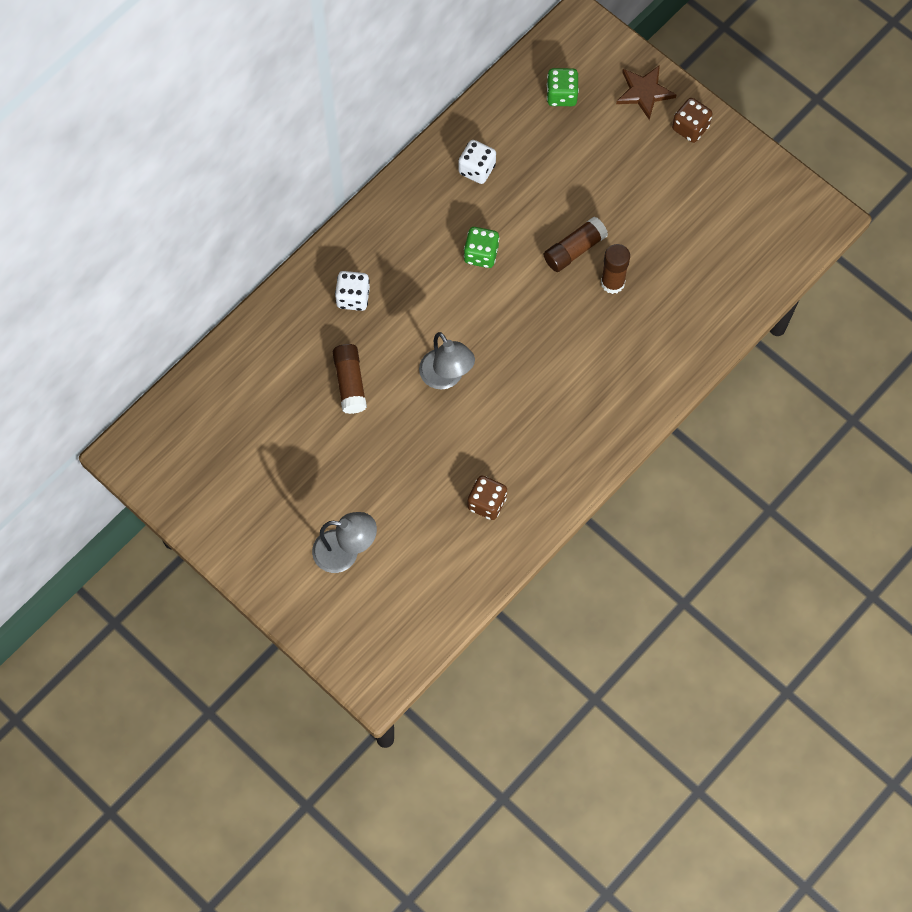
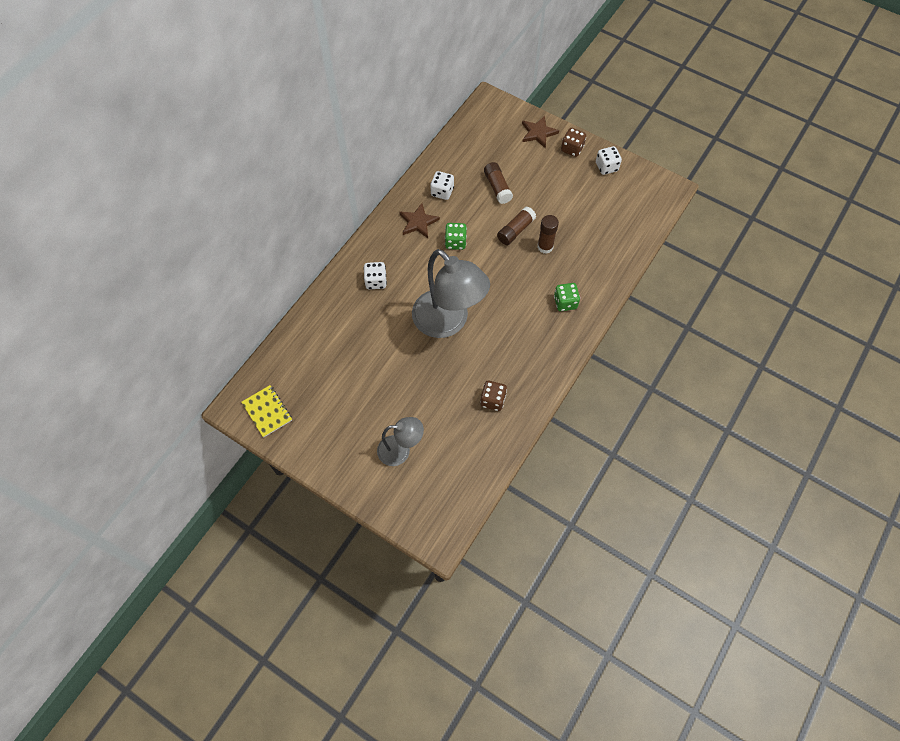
camera: 10 degrees left, 5 degrees down
(170, 467) = (267, 411): none -> yellow notebook
(350, 383) = (383, 336): brown glue stick -> brown glue stick (497, 187)
(432, 213) = (418, 222): none -> brown star
(446, 377) = (448, 322): grey lamp -> grey lamp, size x1.86
(561, 95) = (487, 142): green dice -> green dice (565, 302)
(736, 167) = (606, 167): none -> white dice

